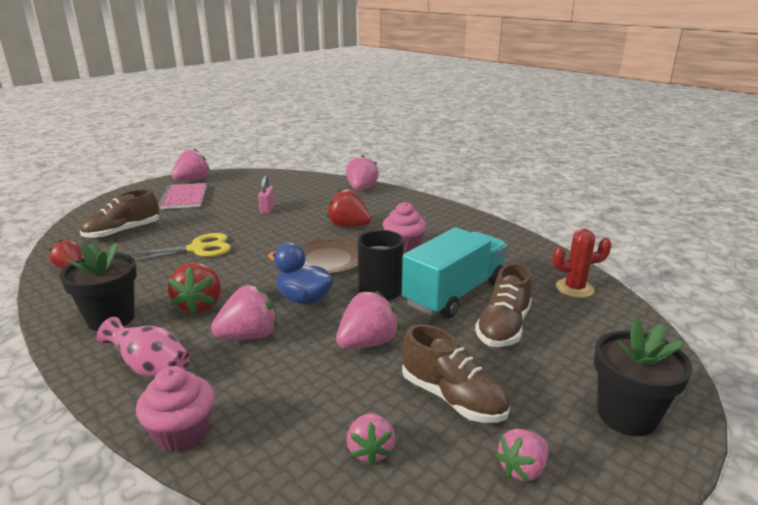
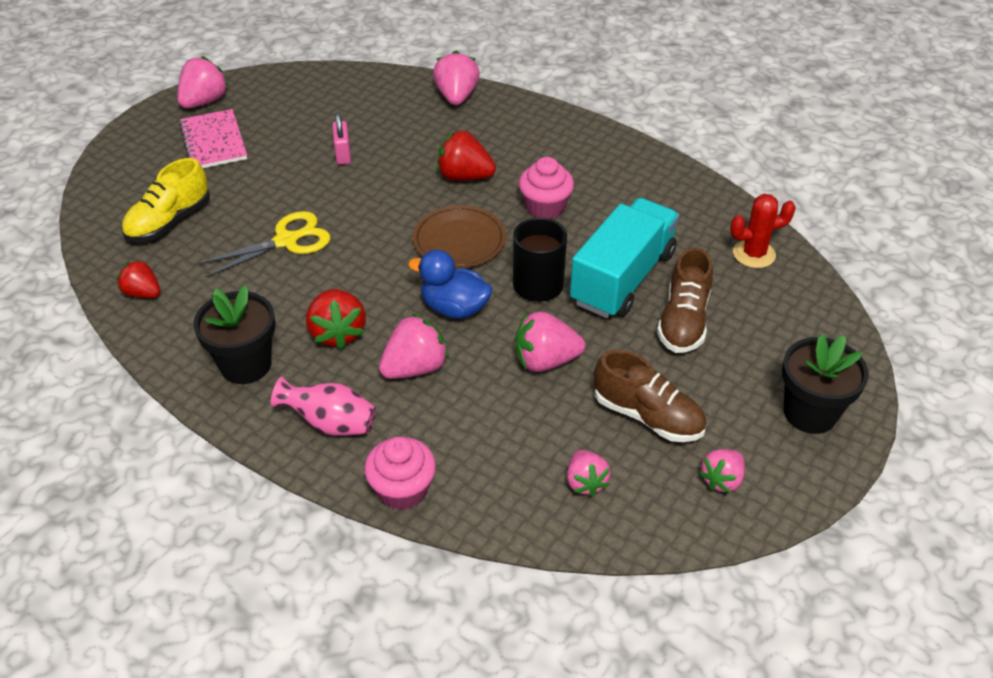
camera: 10 degrees left, 20 degrees up
(123, 232) = (169, 221): brown shoe -> yellow shoe
(367, 343) = (545, 361): pink strawberry -> pink strawberry turned 135 degrees counterclockwise

